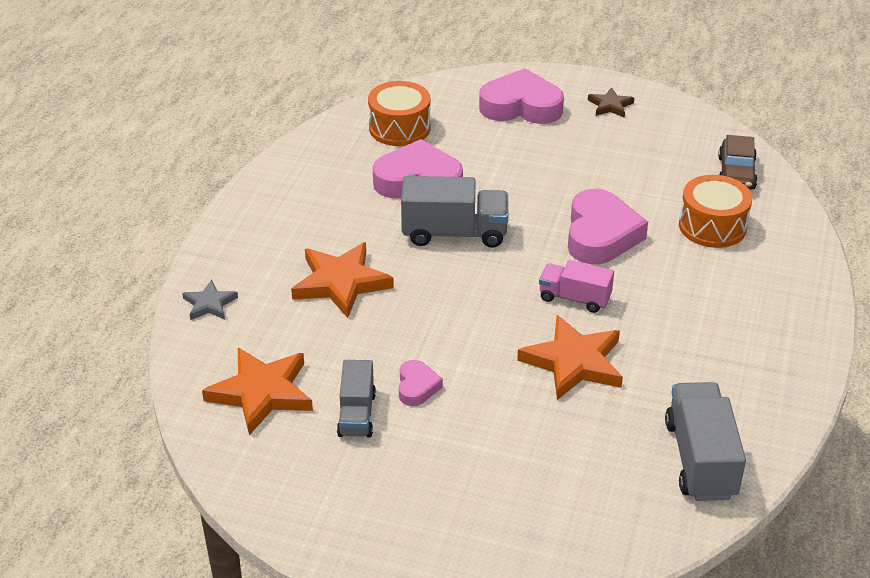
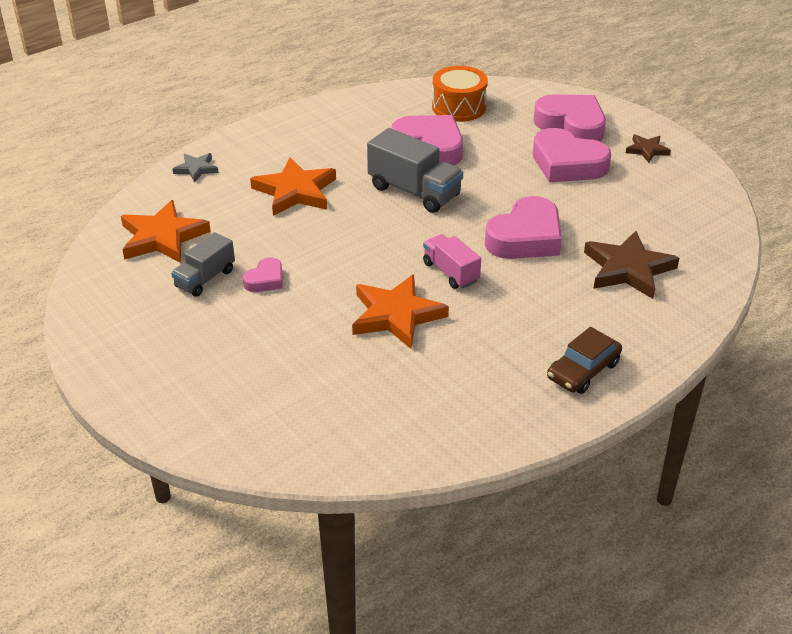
camera: 35 degrees right, 0 degrees up
(559, 147) = (567, 164): none -> pink heart
(700, 460) = (410, 428): grey truck -> none
(712, 226) = (628, 269): orange drum -> brown star
(736, 173) = (698, 239): brown car -> brown car (583, 371)

